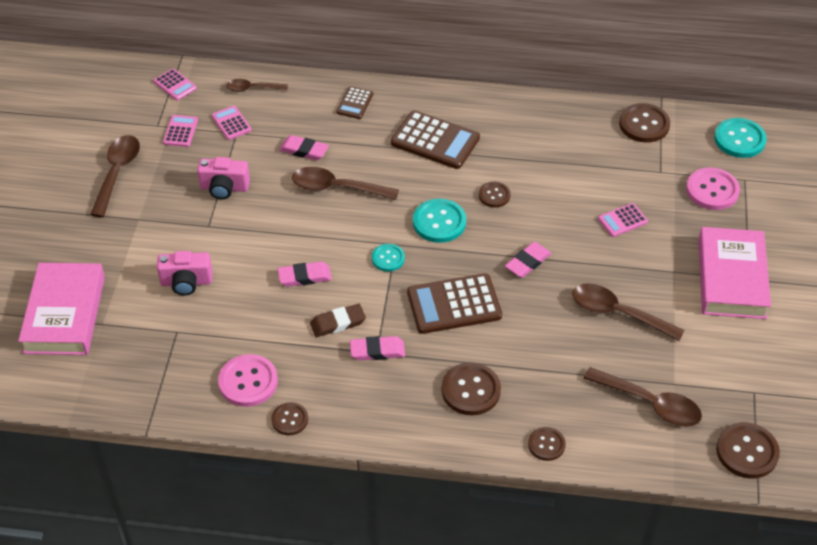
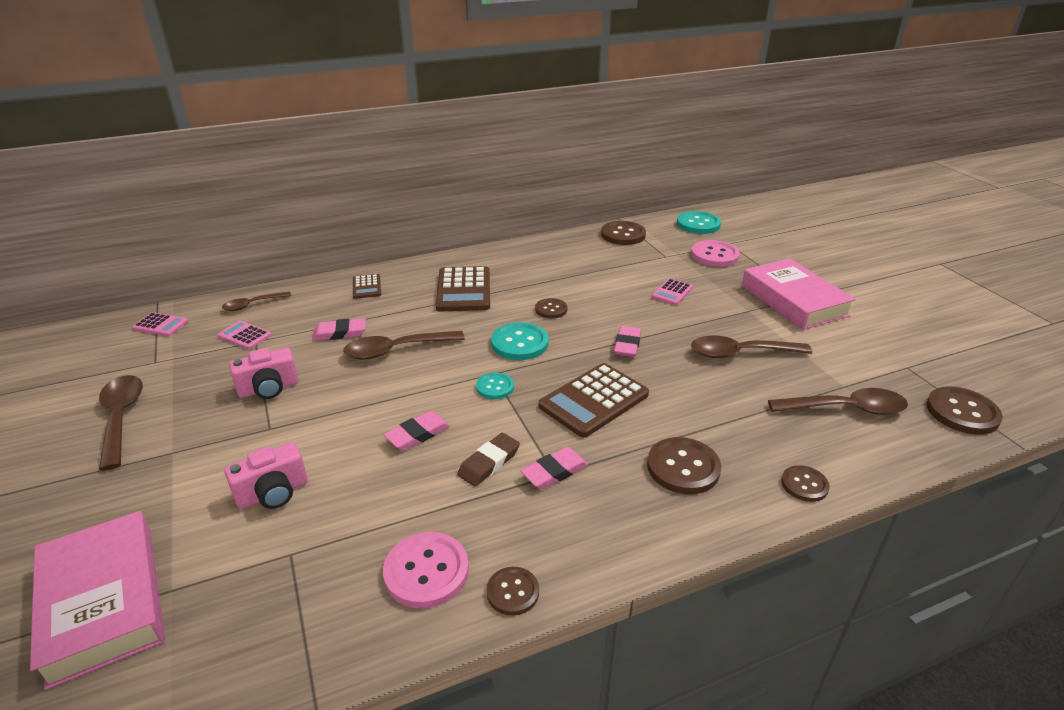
camera: 30 degrees left, 15 degrees down
(180, 131) = (187, 358): pink calculator -> none
(435, 140) = (464, 290): brown calculator -> brown calculator turned 90 degrees clockwise

